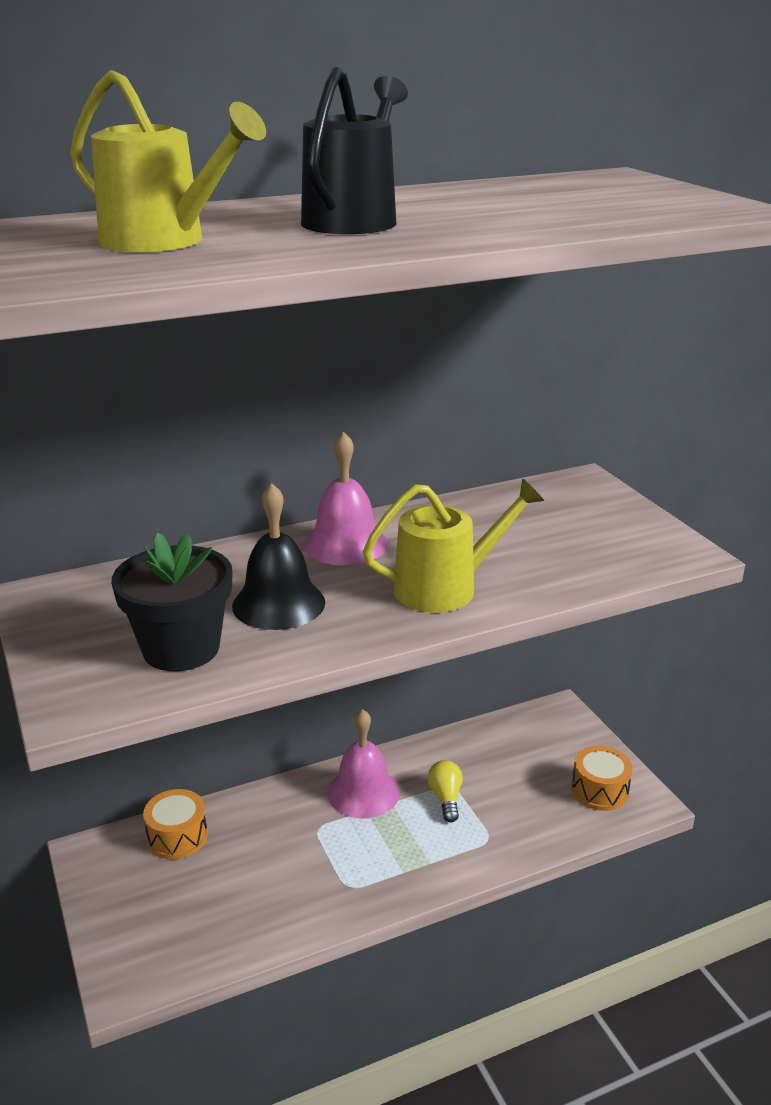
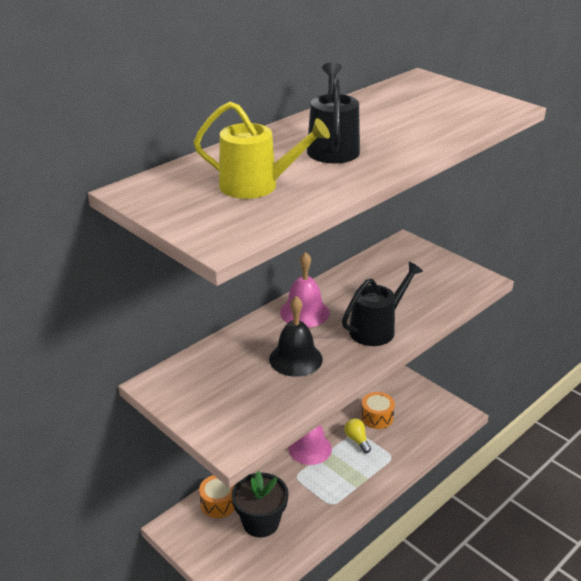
camera: 20 degrees left, 5 degrees up
(181, 649) = (264, 399): black flower pot -> black flower pot (260, 522)
(447, 588) = (377, 328): yellow watering can -> black watering can
(599, 790) = (435, 414): orange drum -> orange drum (377, 417)

